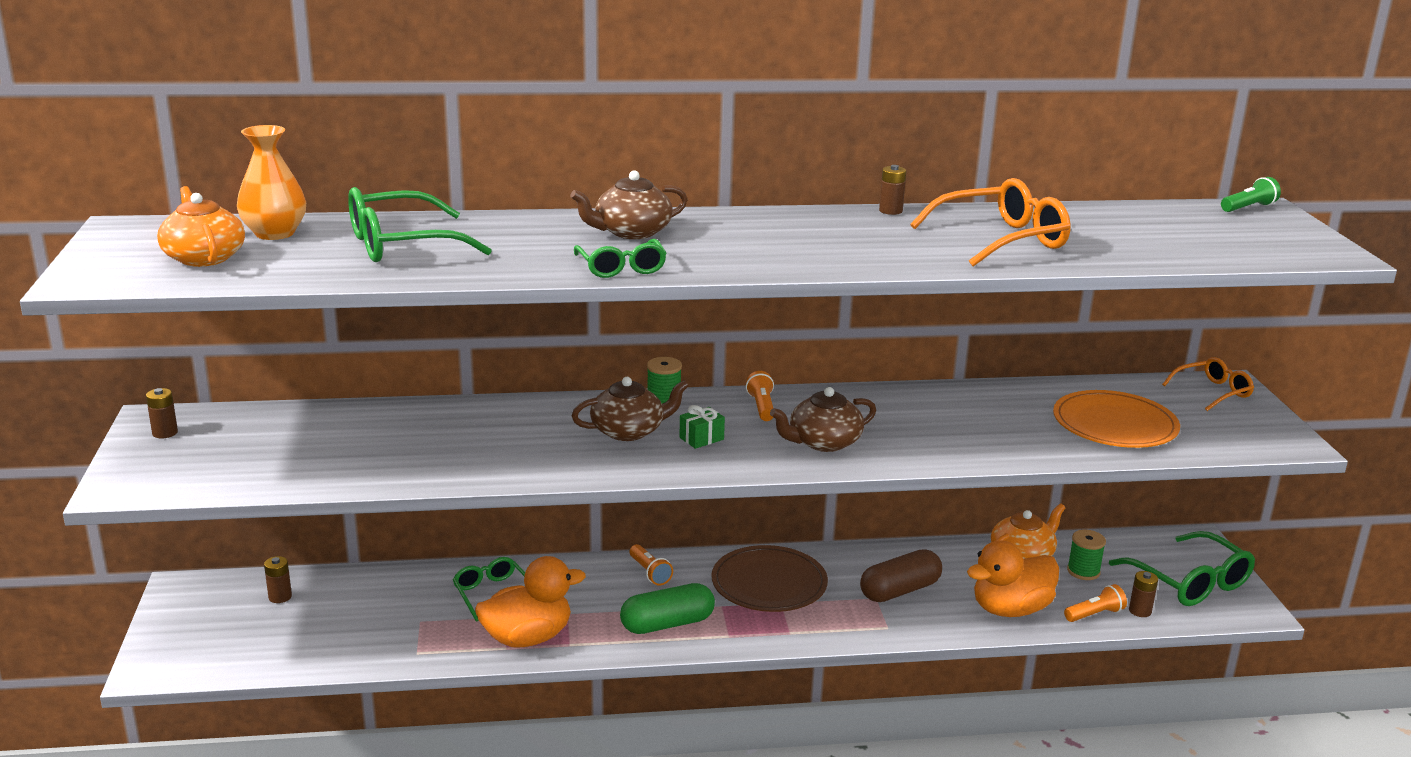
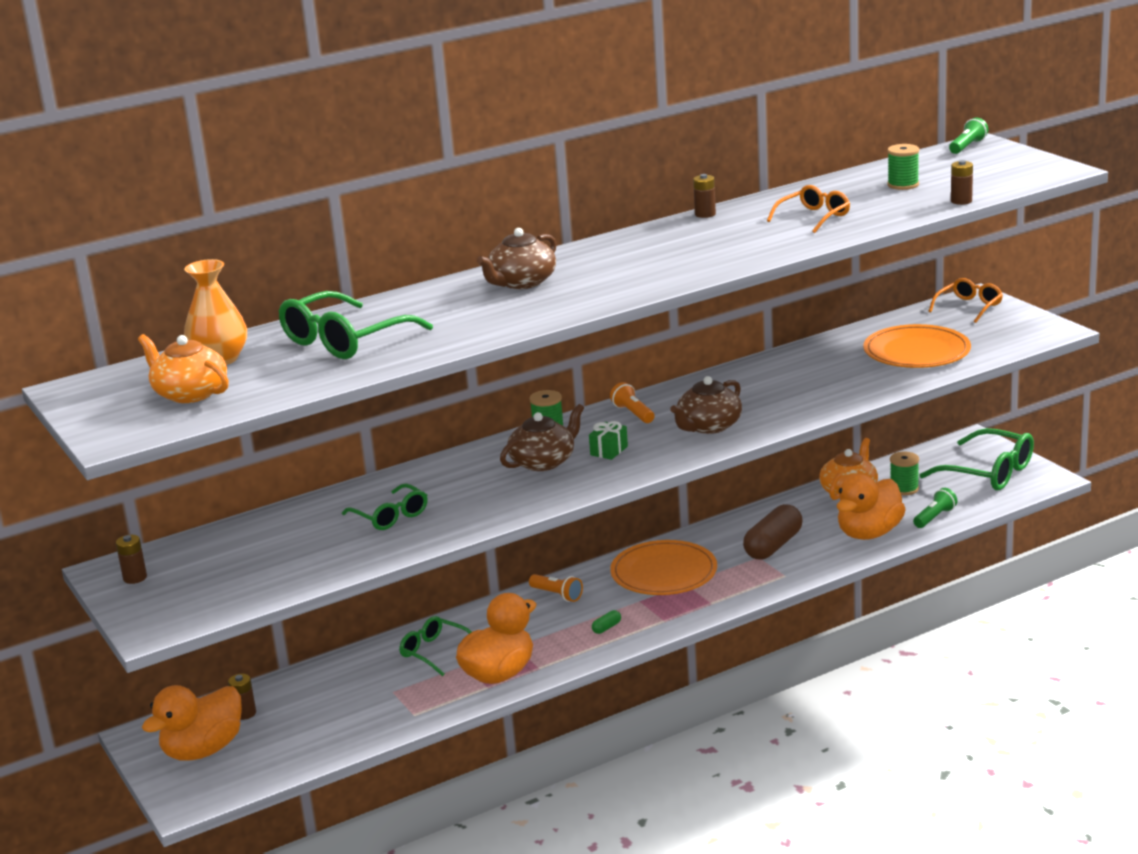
camera: 20 degrees left, 0 degrees up
(213, 621) = (203, 750): none -> orange duck
(621, 267) = (551, 312): green glasses -> green glasses (390, 516)
(667, 624) = (606, 628): green capsule -> green capsule, size x0.40
(769, 583) = (664, 572): brown plate -> orange plate
(1000, 240) = (813, 217): orange glasses -> orange glasses, size x0.60
(1095, 614) = (934, 517): orange flashlight -> green flashlight
(1135, 230) = (903, 185): none -> green spool
(1140, 611) = (966, 505): brown battery -> brown battery (961, 201)

